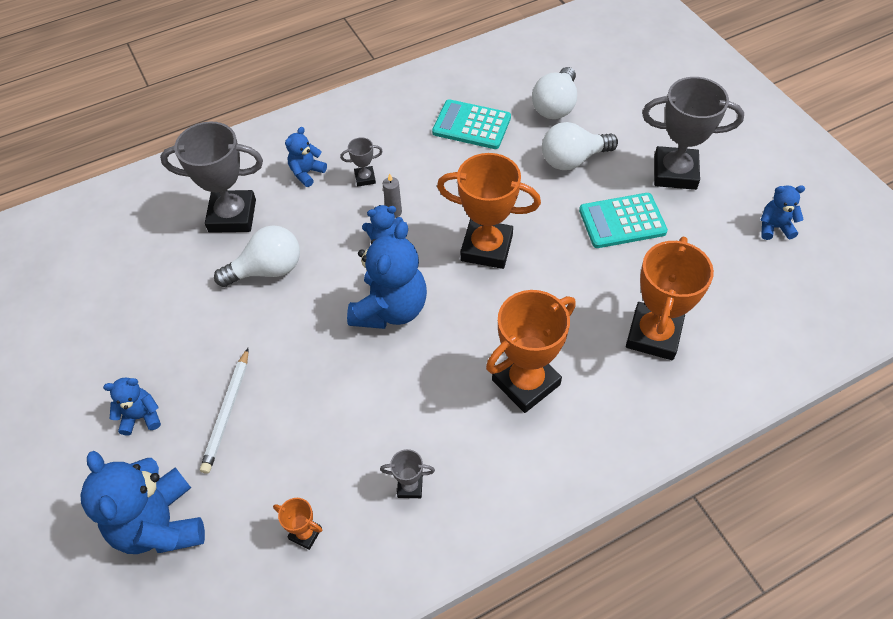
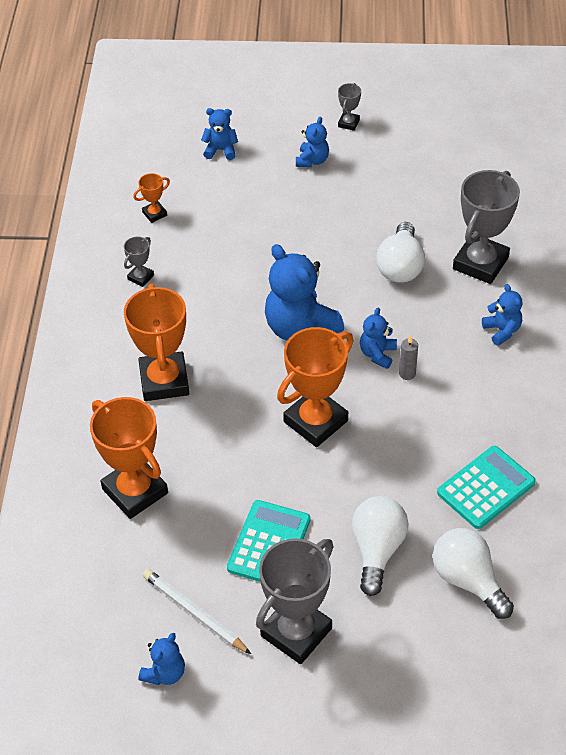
camera: 120 degrees right, 5 degrees down
(160, 524) = (220, 150): blue teddy bear -> blue teddy bear, size x0.51
(227, 412) = (280, 204): white pencil -> white pencil (194, 613)
(365, 178) = (466, 370): grey trophy -> grey trophy (348, 123)

